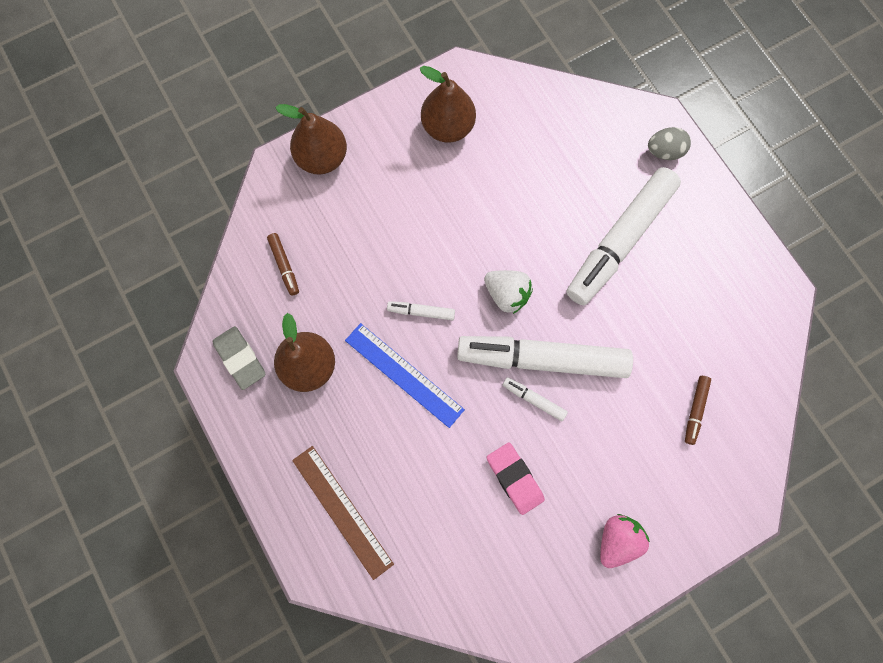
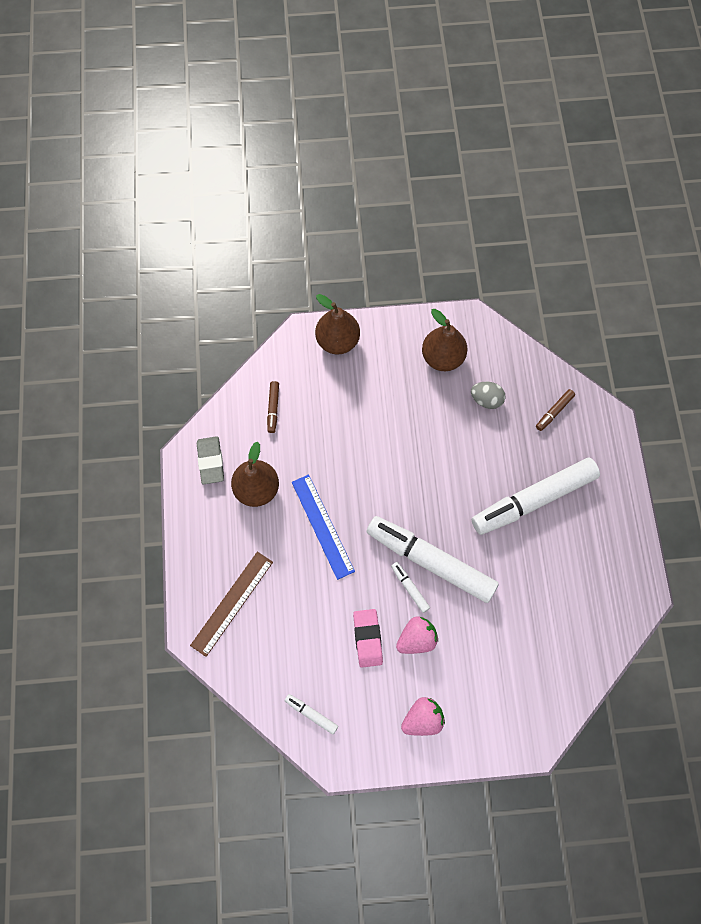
camera: 25 degrees right, 5 degrees down
(342, 511) = (232, 603): brown ruler -> brown ruler turned 45 degrees clockwise
(421, 312) = (357, 486): white marker -> white marker (311, 714)
(507, 294) = (427, 502): white strawberry -> none
(568, 453) = (416, 639): none -> pink strawberry
(664, 151) = (602, 447): grey egg -> grey egg (486, 400)
(695, 410) = (529, 652): brown marker -> brown marker (554, 412)

